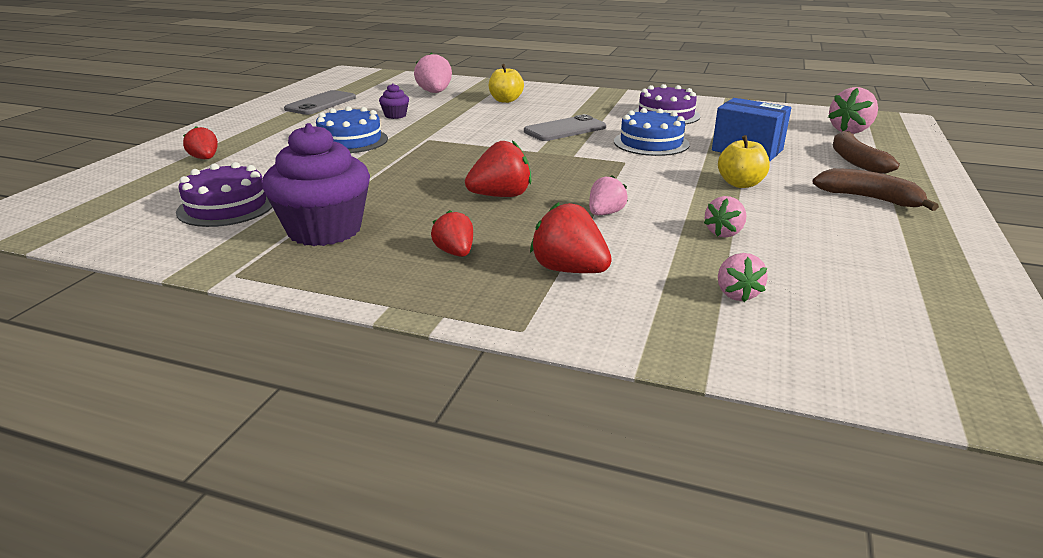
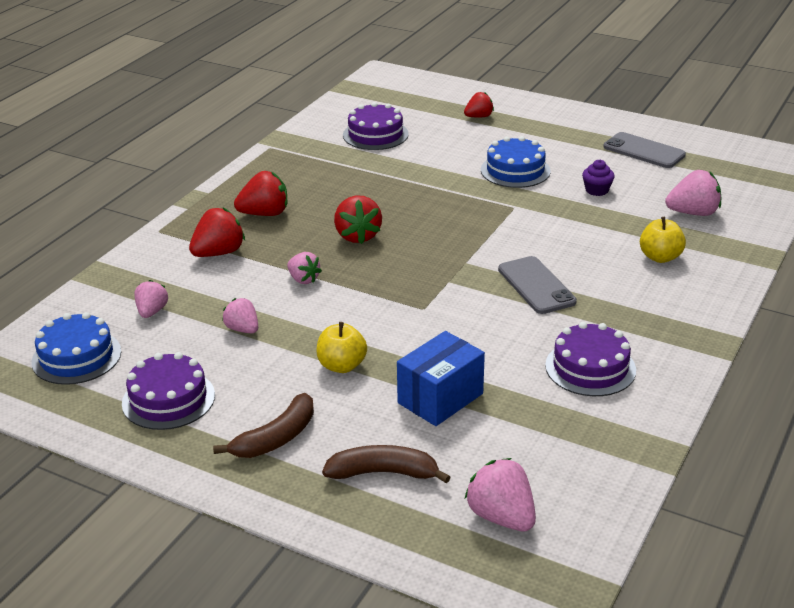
camera: 100 degrees right, 5 degrees up
(324, 230) = (321, 169): purple cupcake -> none
(455, 252) = (265, 214): red strawberry -> red strawberry, size x1.55
(651, 143) = (479, 335): blue cake -> blue cake (76, 357)
(736, 294) = (152, 311): pink strawberry -> pink strawberry turned 90 degrees clockwise
(882, 254) = (168, 399): none -> purple cake

